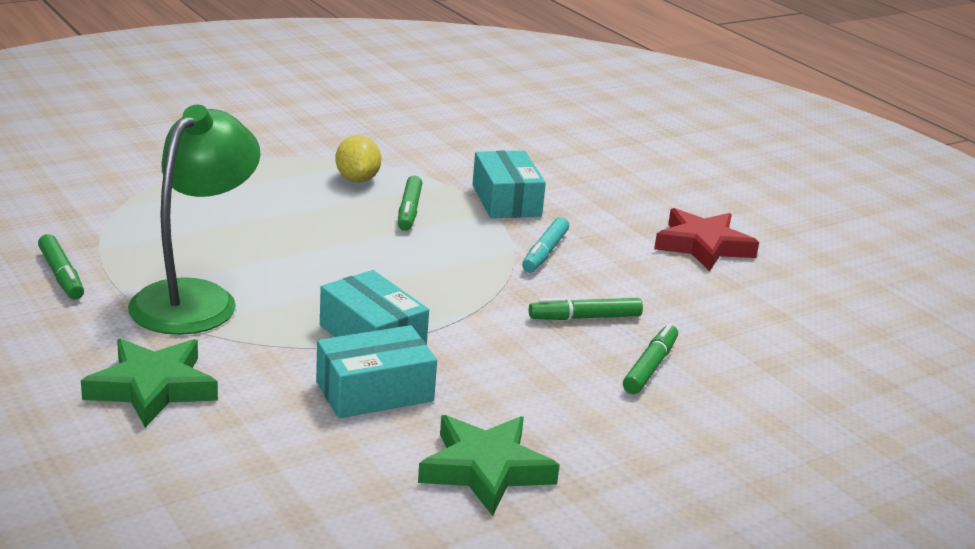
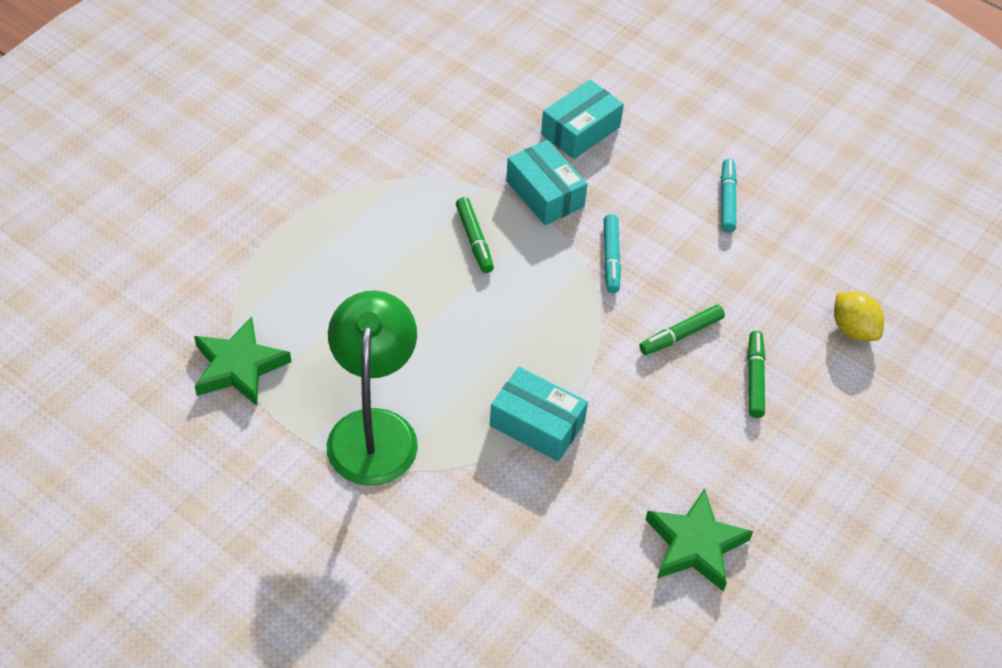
camera: 20 degrees left, 25 degrees up
(61, 275) = (248, 443): green marker -> none
(152, 388) = (411, 553): green star -> green star (239, 366)
(357, 179) = (406, 209): yellow lemon -> yellow lemon (853, 329)
(374, 391) = (574, 489): turquoise box -> turquoise box (580, 131)
(703, 246) = (727, 200): red star -> turquoise marker

